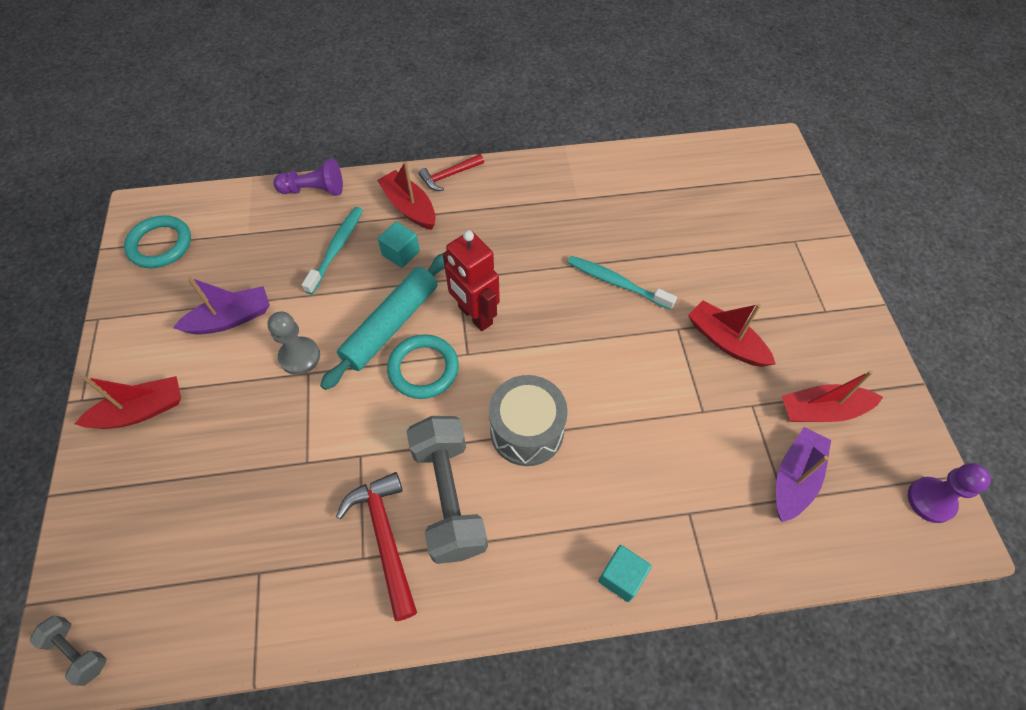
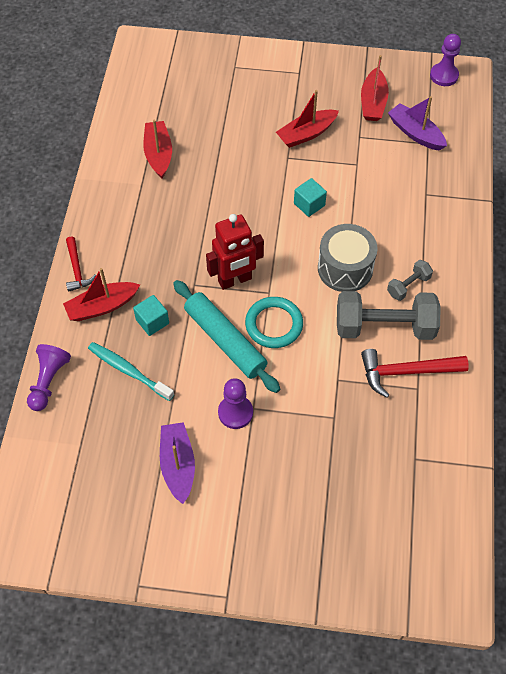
camera: 75 degrees left, 0 degrees up
(78, 651) = (451, 588): grey dumbbell -> grey dumbbell (408, 286)
(141, 411) = (253, 543): red boat -> red boat (158, 154)
(160, 245) = (65, 526): turquoise ring -> none
(299, 357) = (235, 412): grey pawn -> purple pawn
(616, 283) = (235, 181): turquoise toothbrush -> none
(621, 577) = (460, 241): turquoise cube -> turquoise cube (309, 204)

